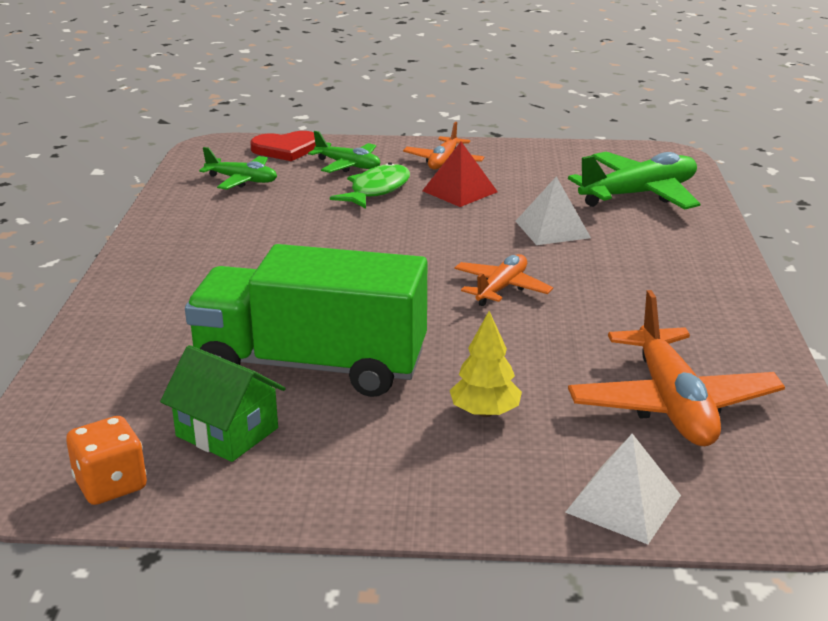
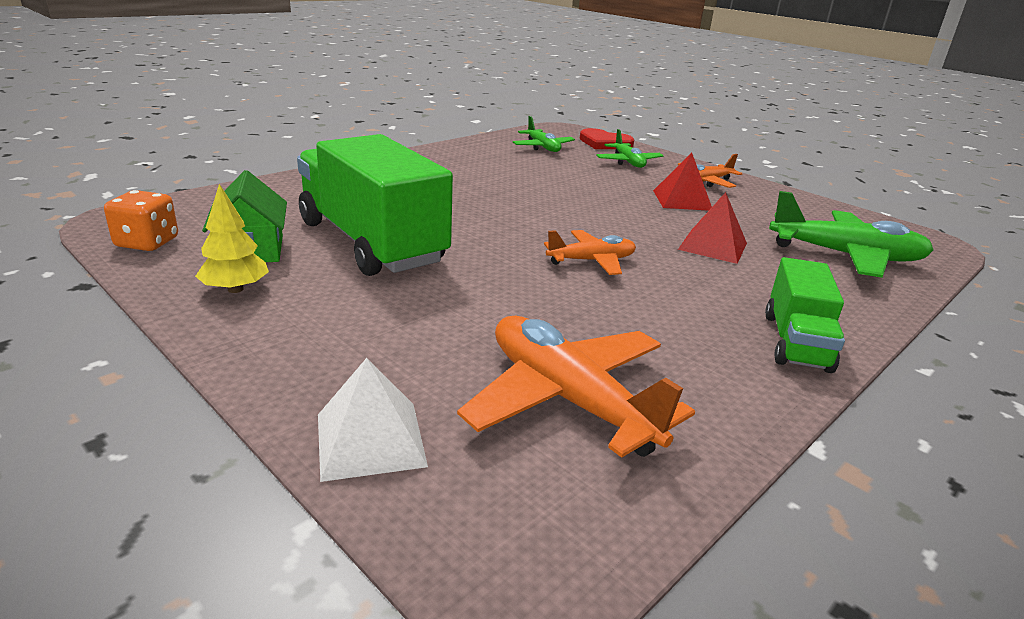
camera: 40 degrees right, 0 degrees up
(377, 190) = (620, 179): green fish -> none
(485, 412) = (412, 321): yellow tree -> yellow tree (235, 289)
(552, 229) = (713, 246): white pyramid -> red pyramid
(672, 404) = (568, 399): orange plane -> orange plane turned 105 degrees clockwise
(713, 285) = (796, 342): none -> green truck

